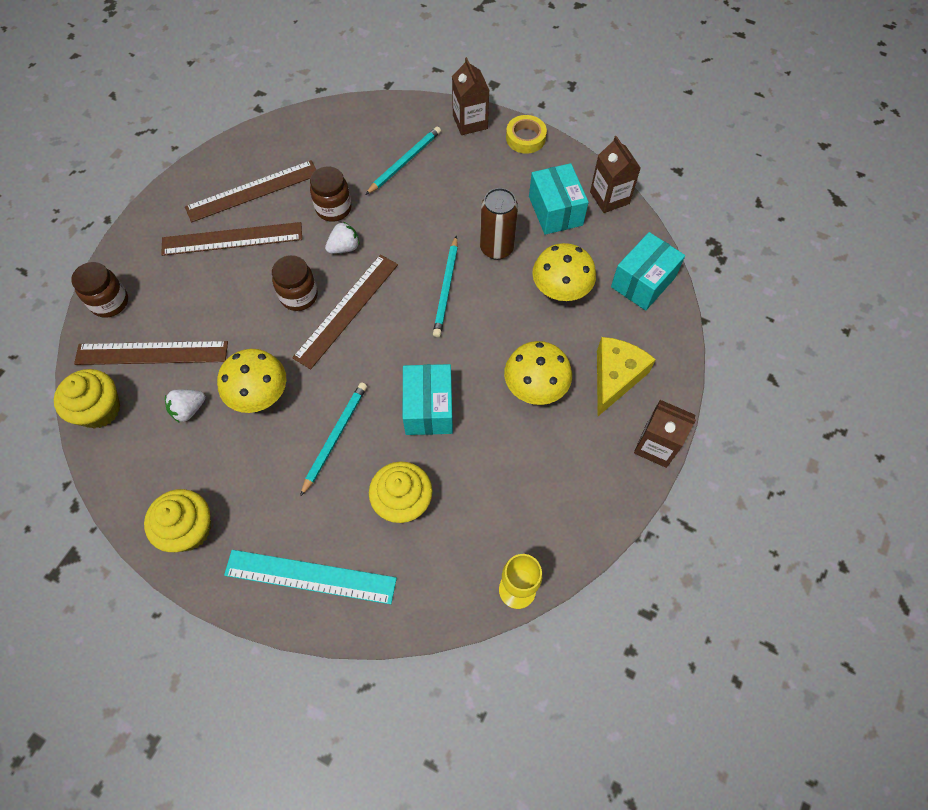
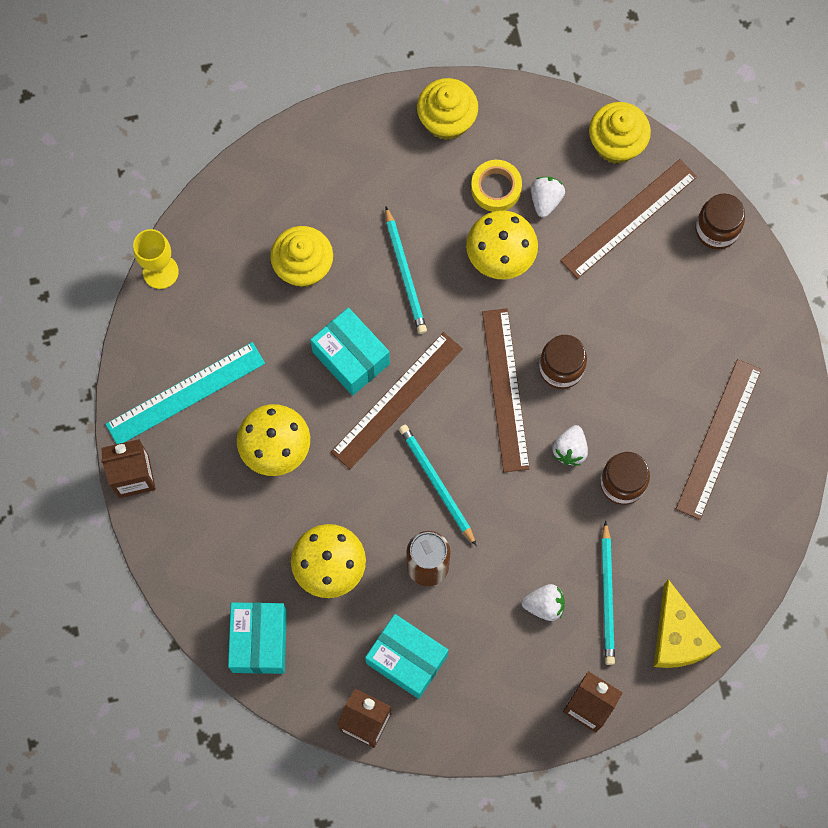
camera: 140 degrees right, 10 degrees up
(232, 239) = (681, 374): brown ruler -> brown ruler (397, 400)
(310, 576) = (323, 161): turquoise ruler -> turquoise ruler (185, 393)
(445, 182) = (544, 605): none -> white strawberry
(525, 138) = (513, 732): yellow tape -> yellow tape (496, 188)
(615, 377) = (213, 515): yellow cheese -> yellow cheese (678, 636)

